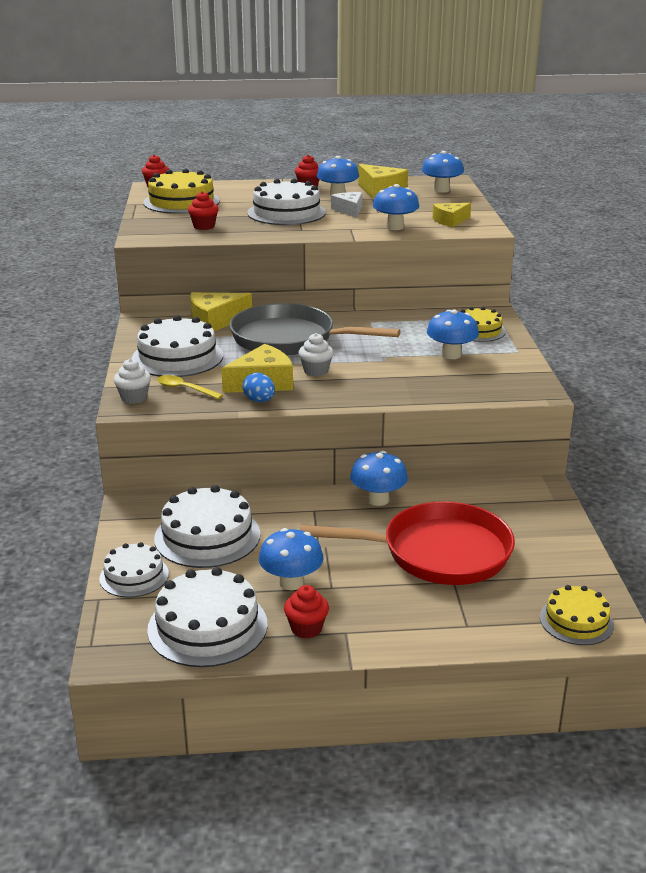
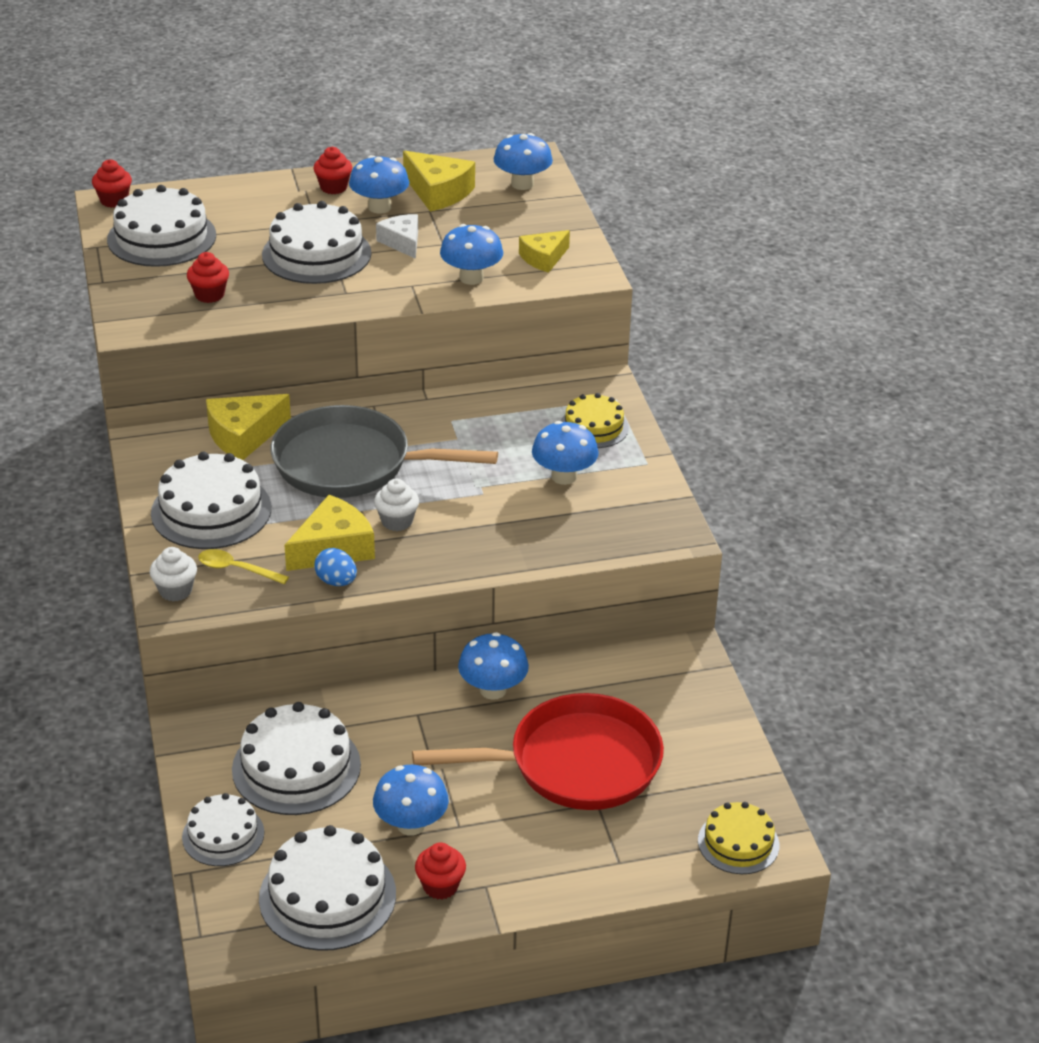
camera: 10 degrees left, 10 degrees up
(181, 202) = (161, 237): yellow cake -> white cake

